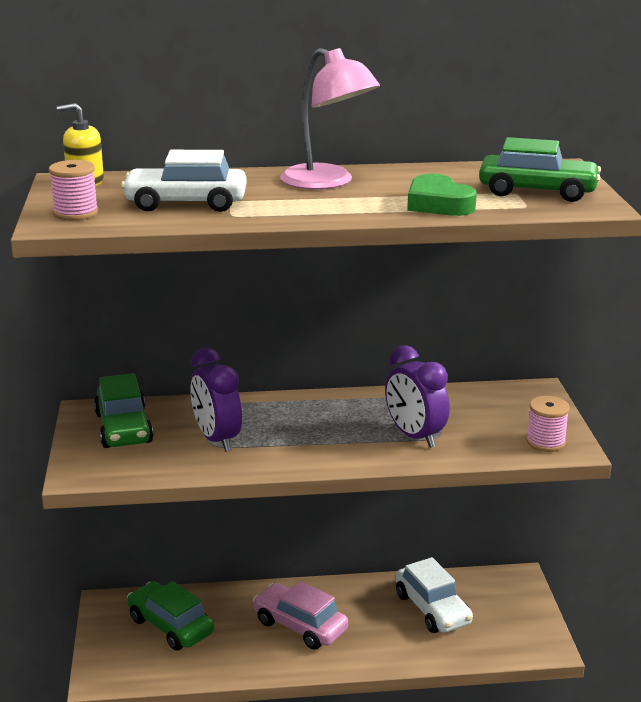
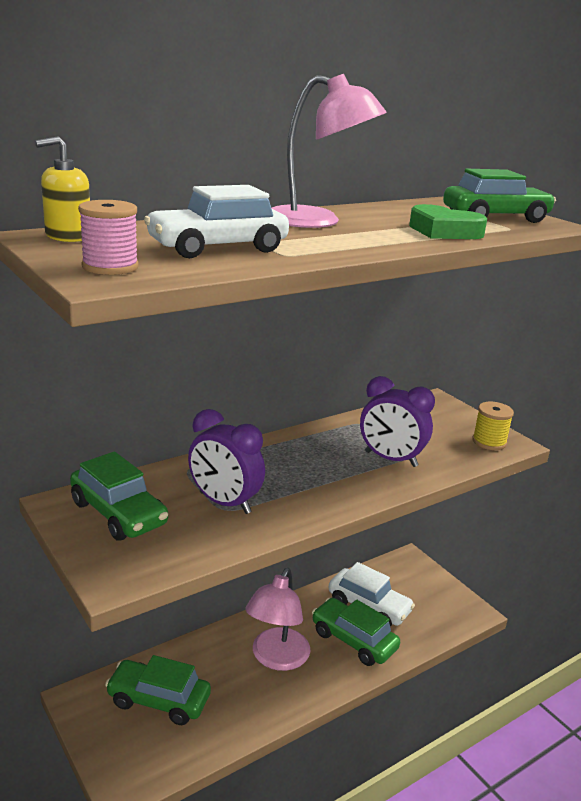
camera: 30 degrees left, 0 degrees up
(300, 626) = (276, 658): pink car -> pink lamp
(390, 633) = (353, 640): none -> green car
(545, 442) = (489, 442): pink spool -> yellow spool

